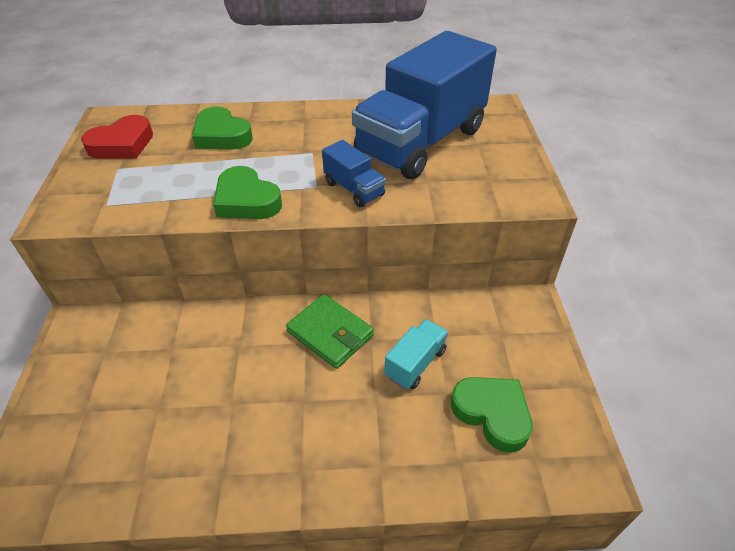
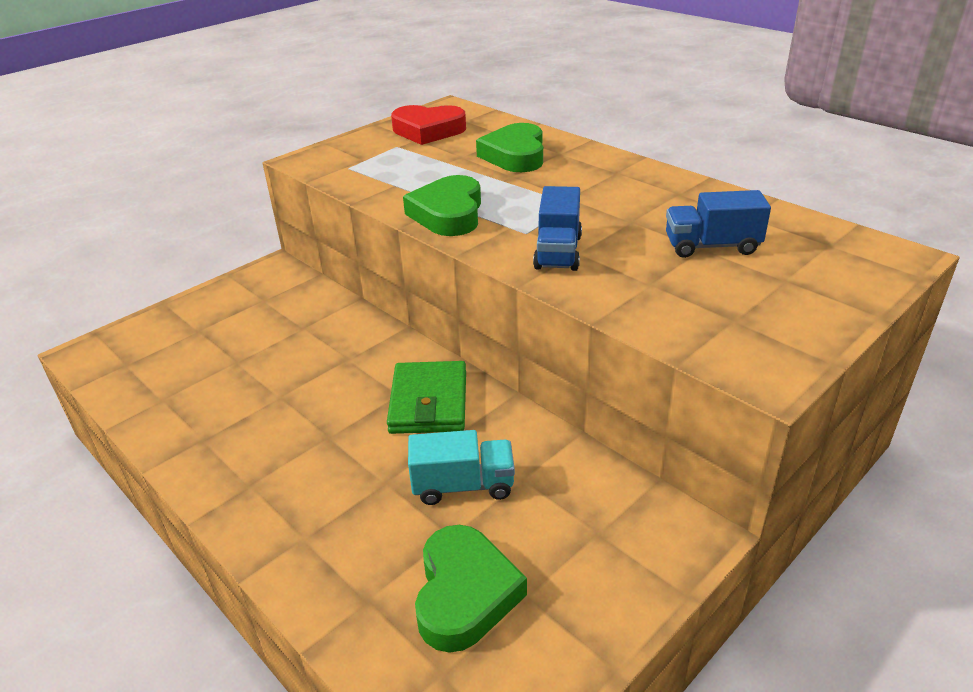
camera: 50 degrees right, 10 degrees down
(421, 142) = (711, 246): blue truck -> blue truck, size x0.41

